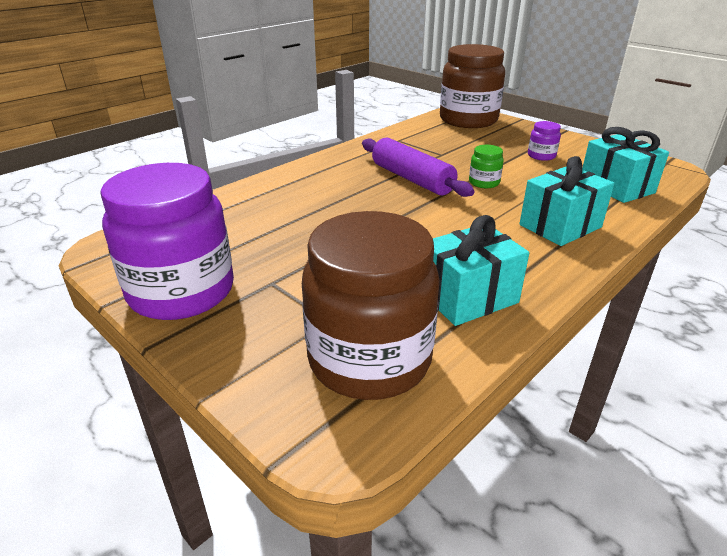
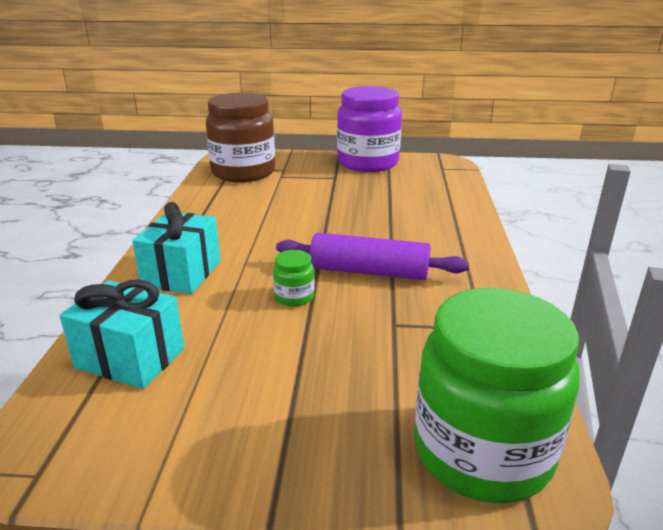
camera: 140 degrees right, 5 degrees down
(468, 120) = (482, 451): brown jar -> green jar
(468, 297) = (219, 205): turquoise gift -> none
(541, 156) = (263, 386): purple jar -> none

